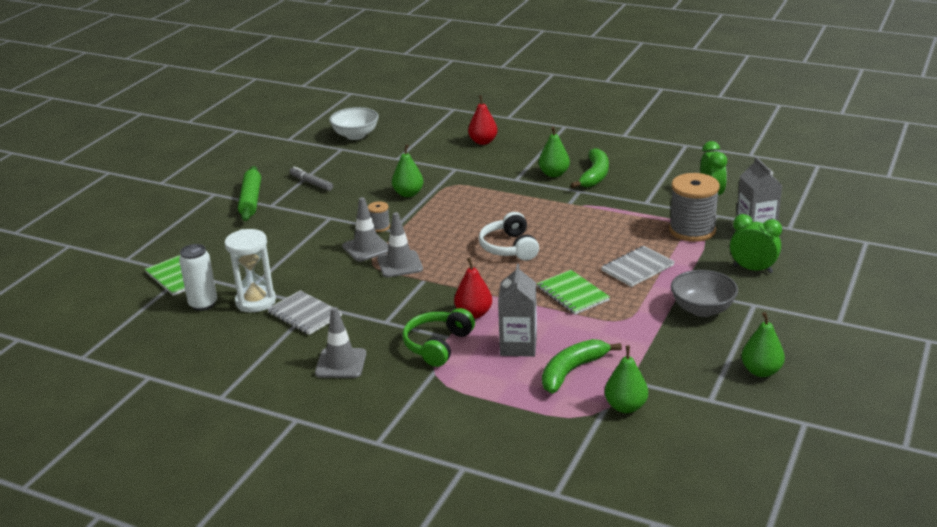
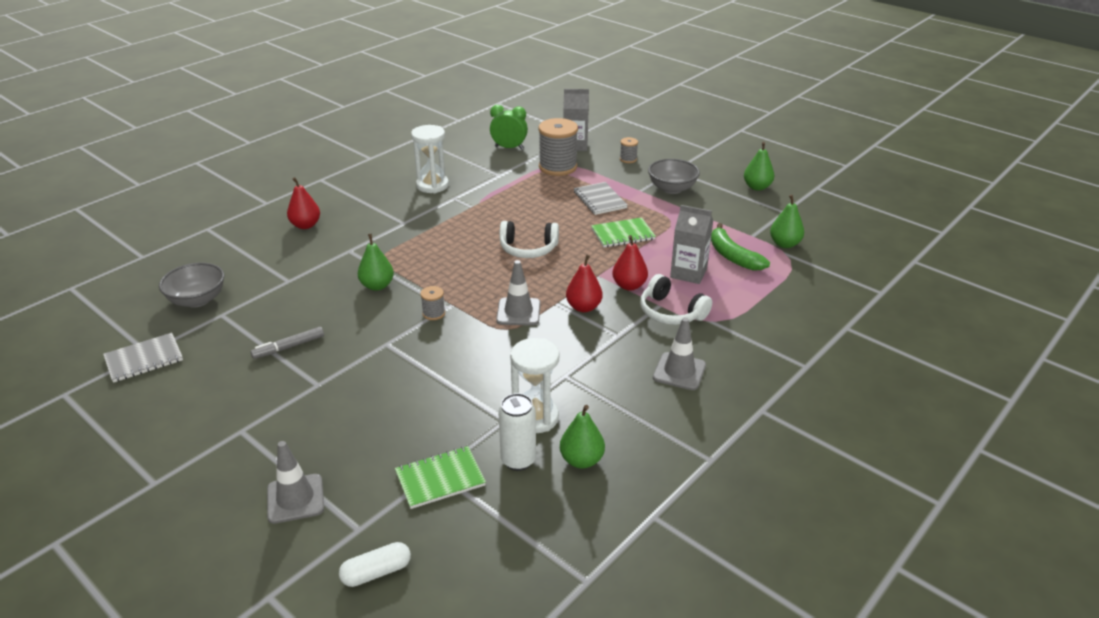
camera: 75 degrees left, 5 degrees up
(88, 275) = (376, 572): none -> white capsule
(250, 200) = (288, 400): green rolling pin -> none
(304, 314) = (580, 384): grey notebook -> grey notebook (144, 359)
(355, 135) = (197, 300): white bowl -> grey bowl
(367, 248) = (472, 327): grey traffic cone -> grey traffic cone (295, 499)
(423, 295) = (583, 307): none -> red pear
(438, 345) = (671, 312): green headphones -> white headphones
(554, 174) = (411, 203): green pear -> green pear (581, 460)
(595, 175) = (432, 185): green banana -> white hourglass
(752, 269) = (628, 159): green clock -> grey spool

